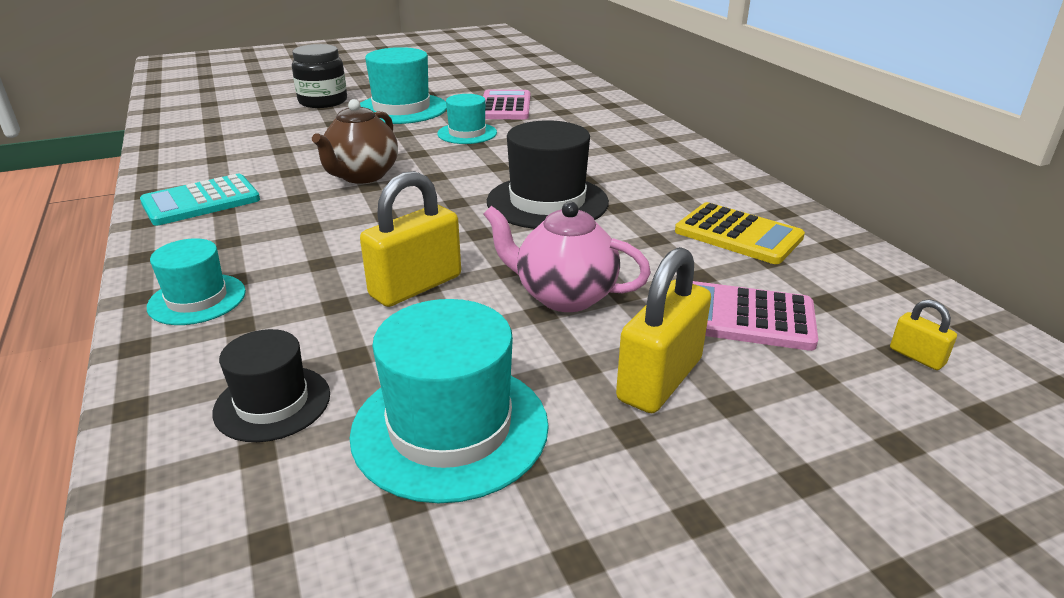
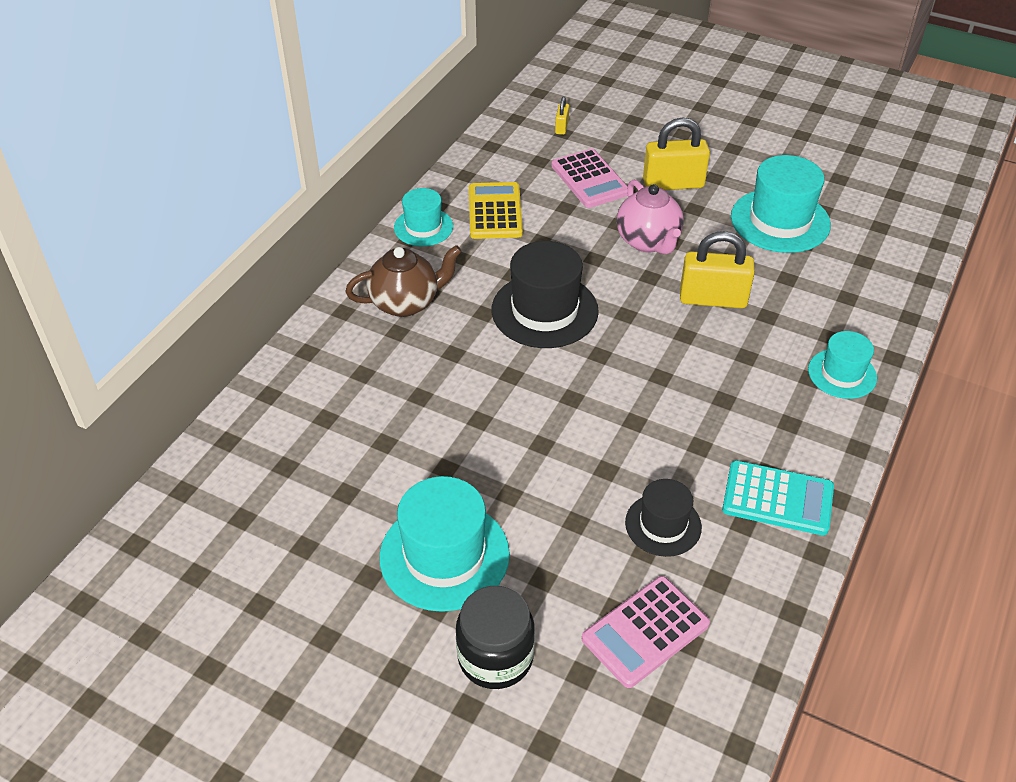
camera: 130 degrees left, 15 degrees up
(272, 403) = (843, 278): black hat -> black hat (663, 525)
(362, 176) = (624, 441): brown teapot -> brown teapot (406, 303)
(467, 133) = (460, 446): turquoise hat -> turquoise hat (423, 227)
(505, 106) = (351, 471): pink calculator -> pink calculator (645, 632)

